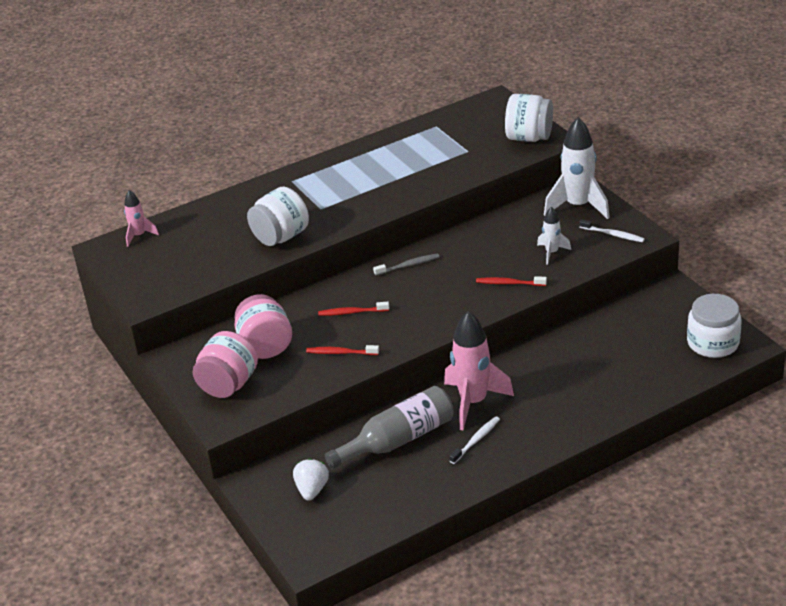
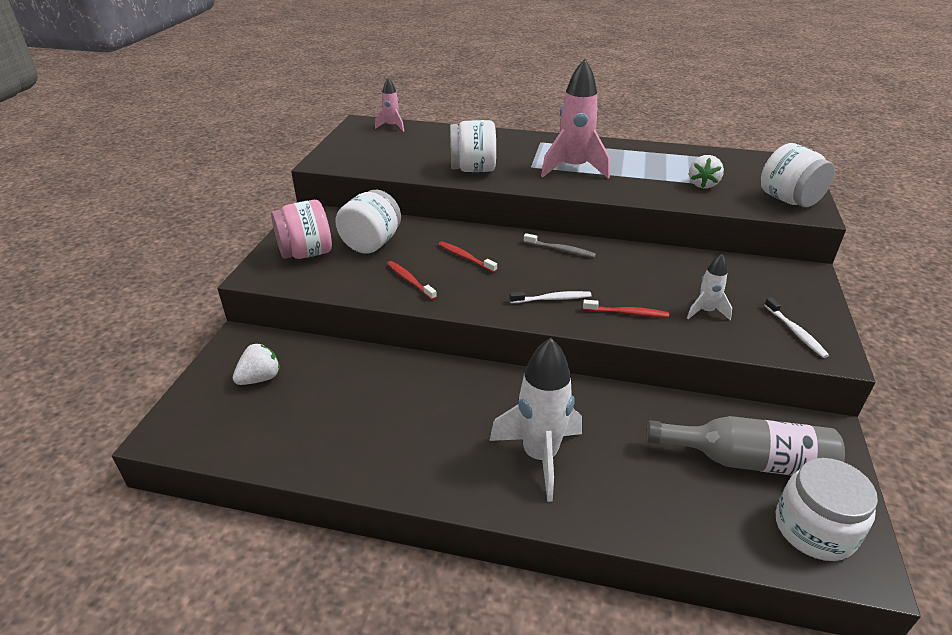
camera: 40 degrees right, 0 degrees up
(265, 346) = (371, 243): pink jar -> white jar
(398, 440) = (376, 388): grey bottle -> grey bottle (748, 461)
(461, 155) = (703, 184): none -> white strawberry
(473, 402) = (479, 402): pink rocket -> pink rocket (573, 169)
(476, 440) = (432, 438): white toothbrush -> white toothbrush (552, 299)
(509, 283) = (627, 313): red toothbrush -> red toothbrush turned 135 degrees clockwise
(578, 206) = (787, 288): white rocket -> white rocket (540, 456)

